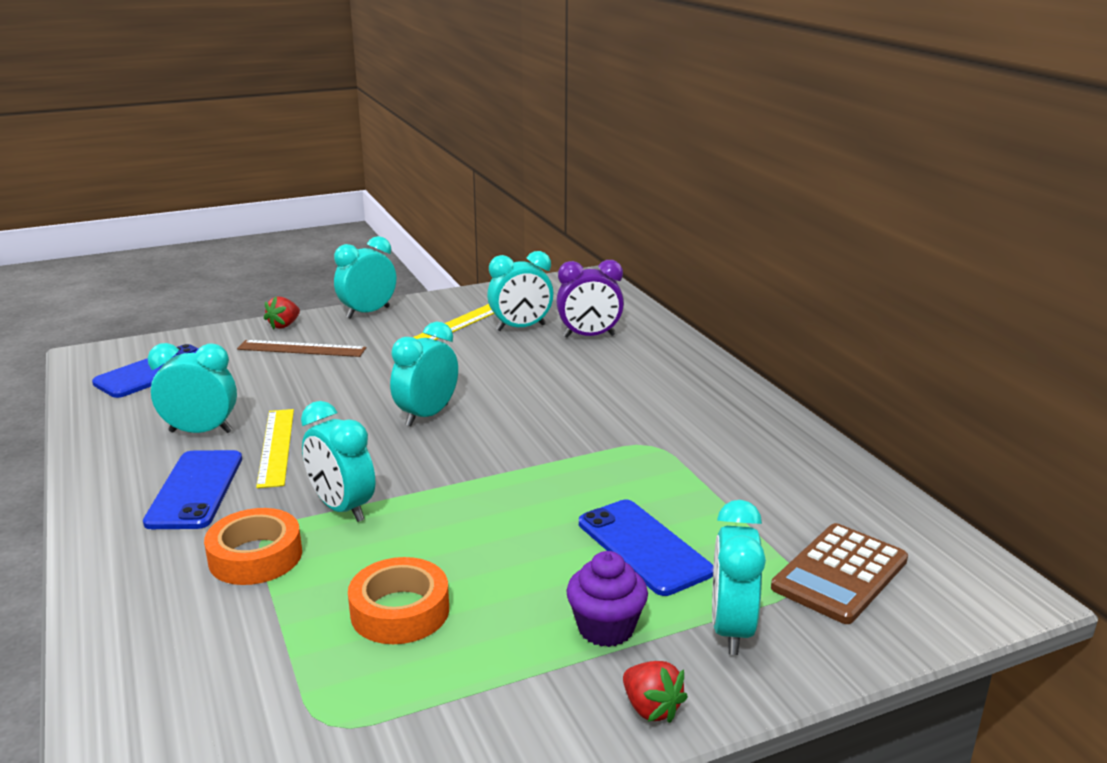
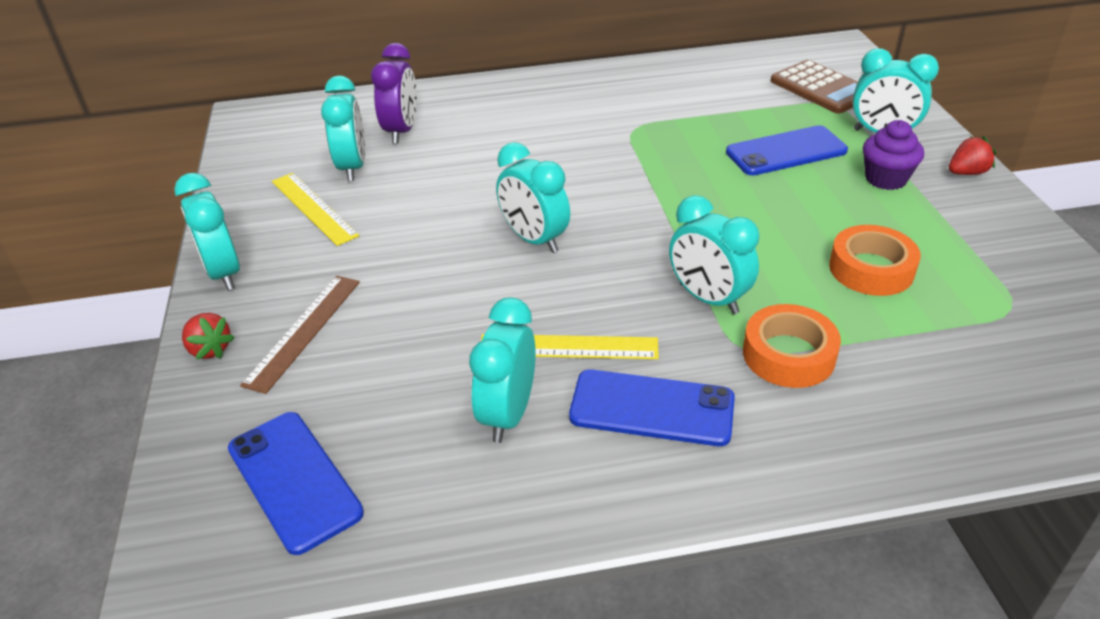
camera: 75 degrees left, 15 degrees up
(342, 508) = (708, 298): turquoise clock -> turquoise clock turned 75 degrees clockwise

